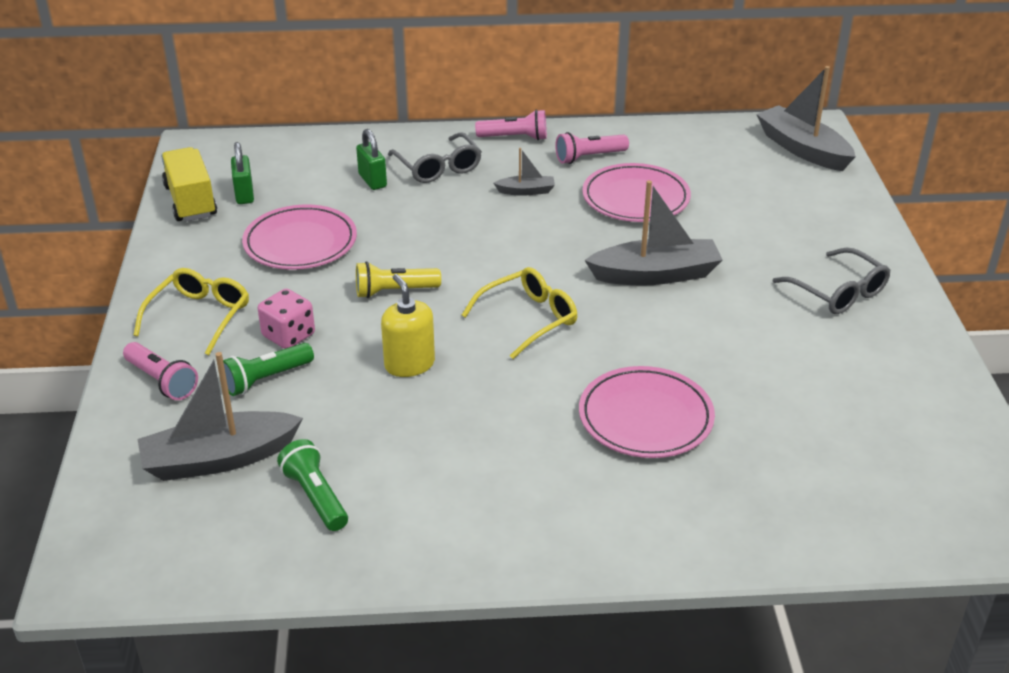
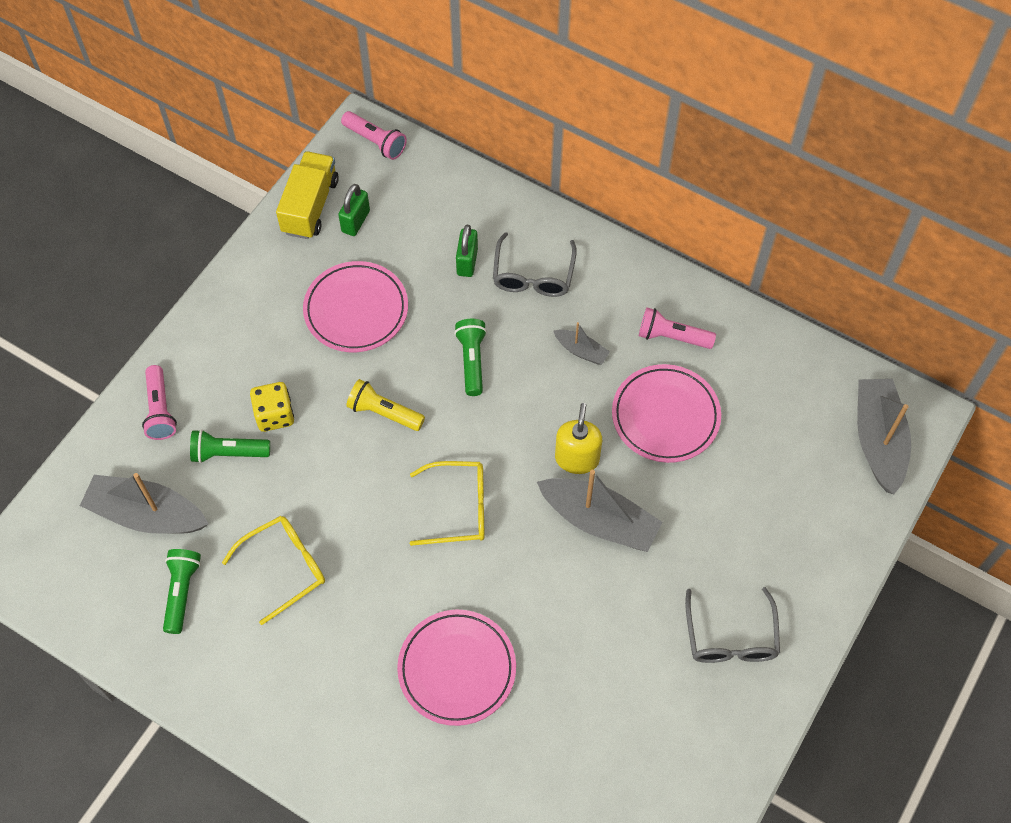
camera: 35 degrees right, 25 degrees up
(200, 316) = (229, 353): yellow glasses -> yellow glasses (285, 567)
(288, 335) = (274, 415): pink dice -> yellow dice
(409, 364) = (335, 501): yellow soap dispenser -> yellow soap dispenser (577, 458)
(440, 231) = (472, 361): none -> green flashlight
(515, 138) = (630, 271): pink flashlight -> pink flashlight (375, 142)

